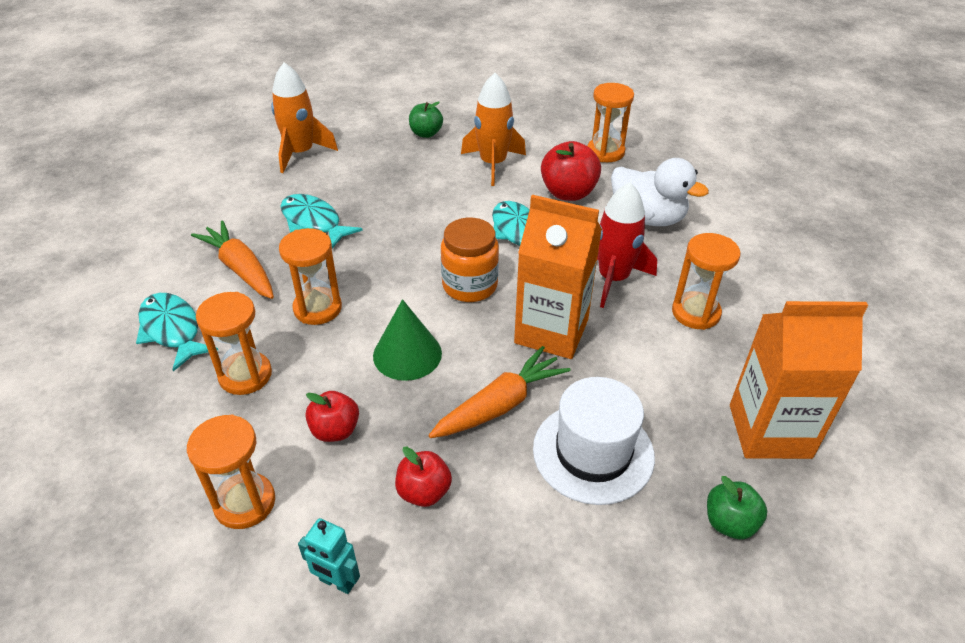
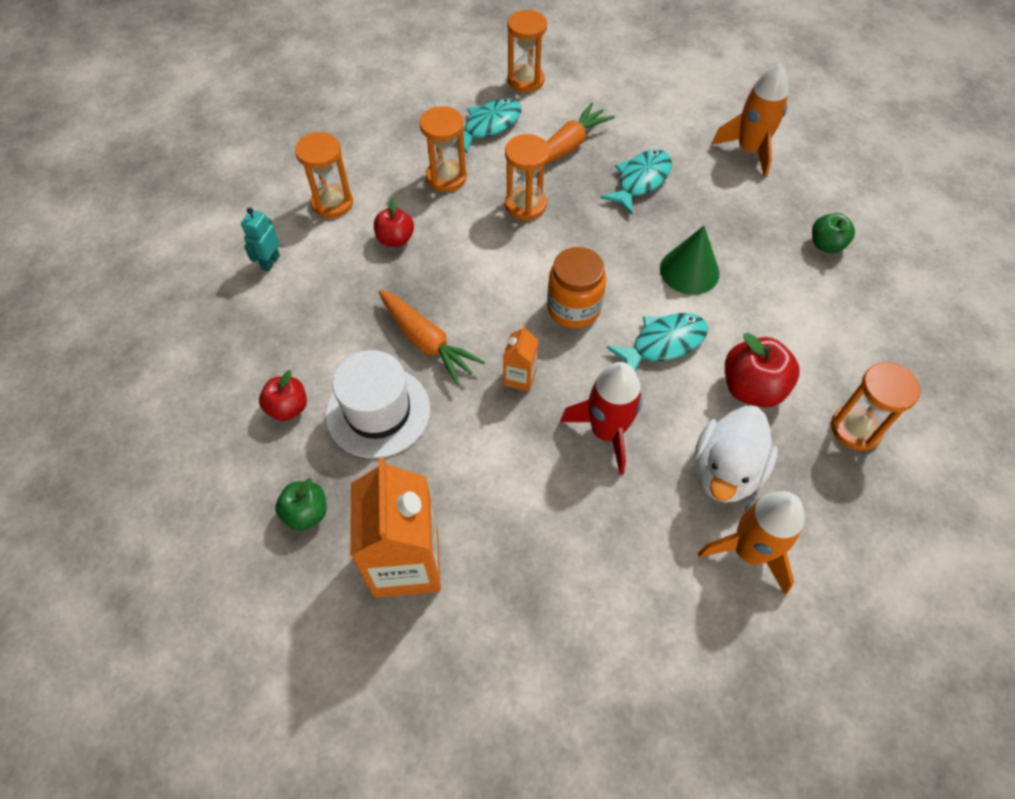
camera: 85 degrees right, 15 degrees up
(407, 354) = (478, 272): green cone -> green cone (689, 271)
(424, 492) = (340, 300): red apple -> red apple (288, 408)
(493, 164) = (786, 312): orange rocket -> orange rocket (749, 551)
(551, 331) = (519, 377): orange carton -> orange carton, size x0.47
(695, 313) = (565, 510): orange hourglass -> orange hourglass (525, 80)

